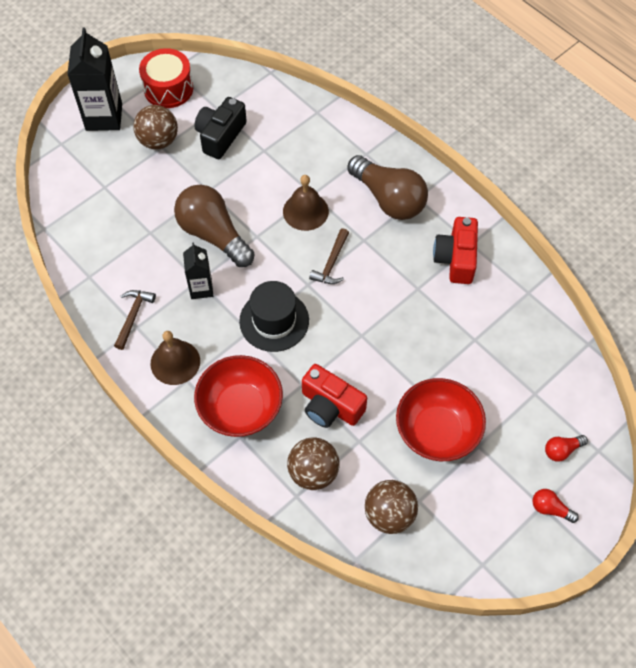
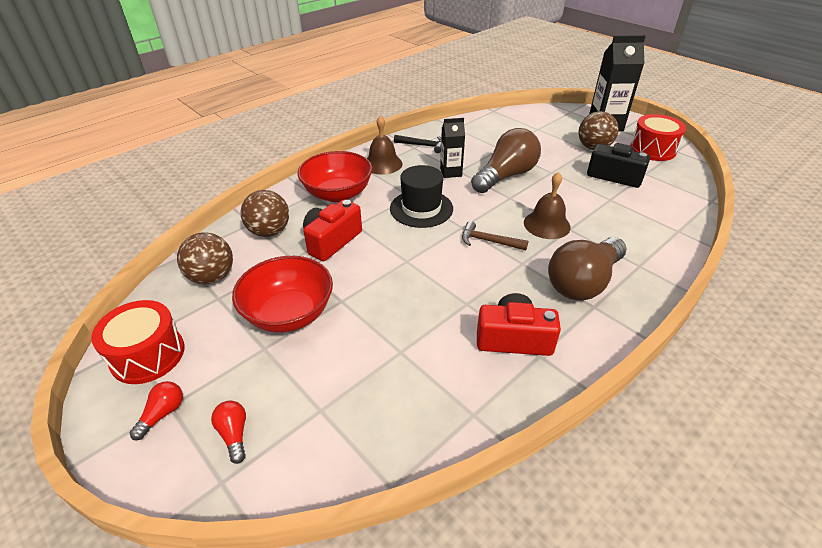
camera: 90 degrees right, 20 degrees down
(133, 316) = (423, 145): brown hammer -> black hammer
(493, 542) = (148, 355): none -> red drum

